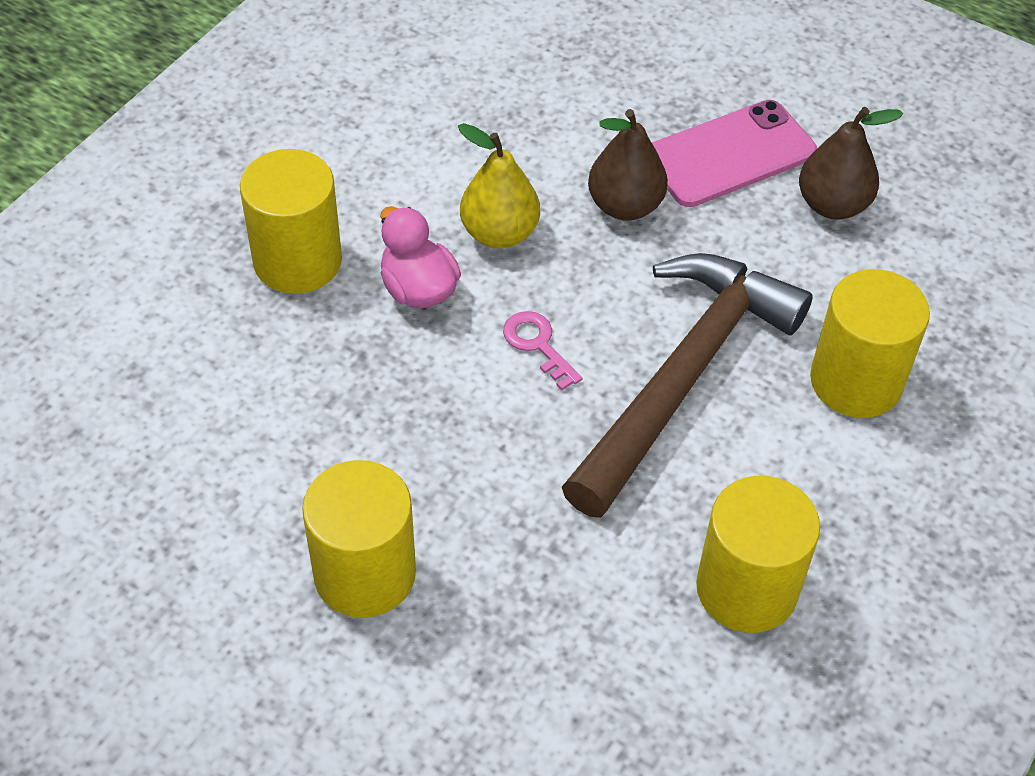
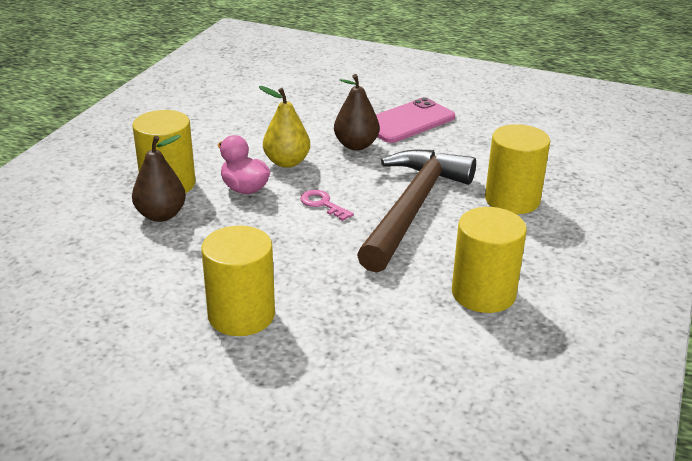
camera: 10 degrees left, 20 degrees down
(833, 205) = (471, 135): brown pear -> brown pear (161, 215)

